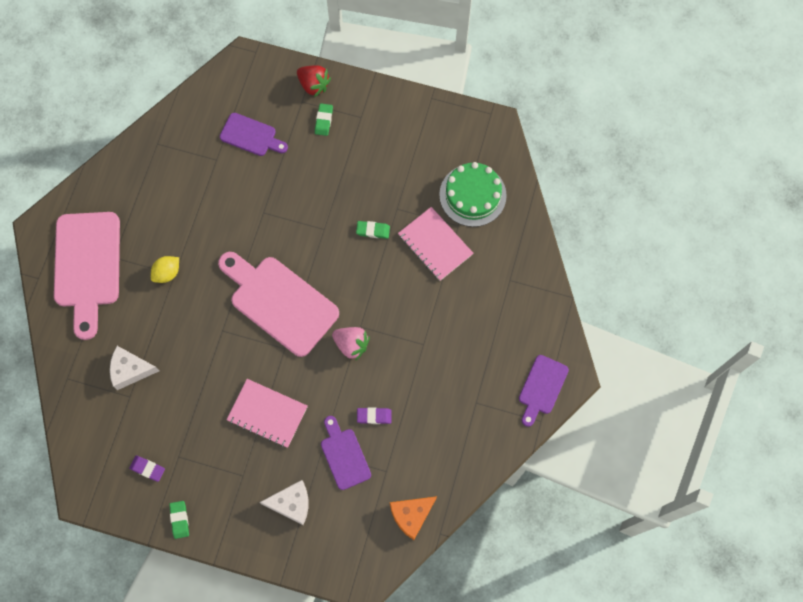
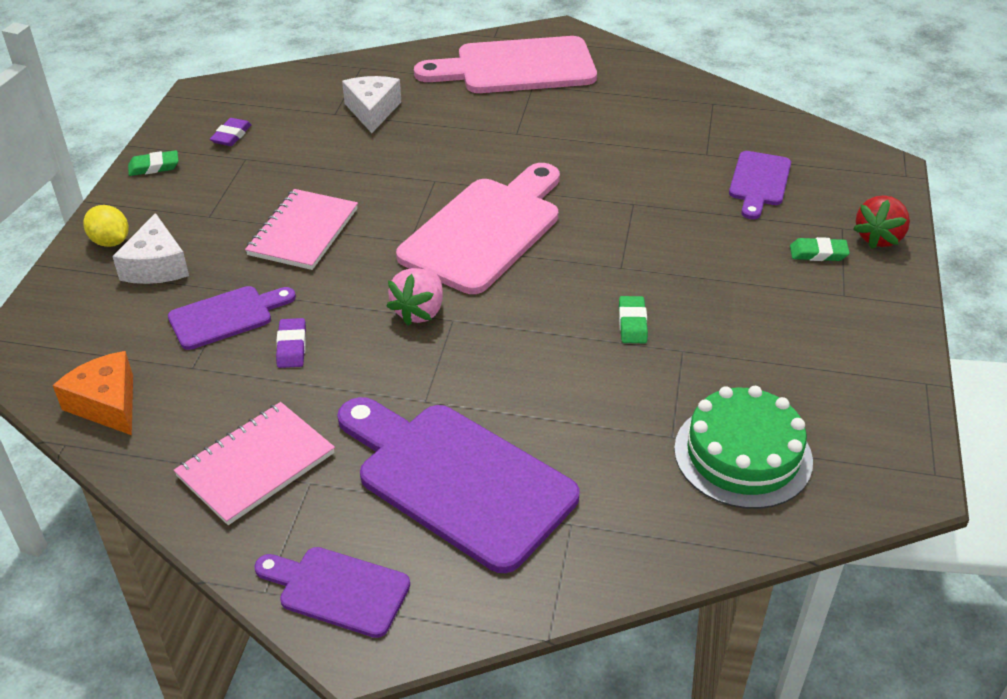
camera: 85 degrees right, 30 degrees down
(167, 273) = (517, 127): yellow lemon -> yellow lemon (110, 242)
(435, 245) = (624, 405): pink notebook -> pink notebook (256, 465)
(479, 331) = (457, 480): none -> purple cutting board

